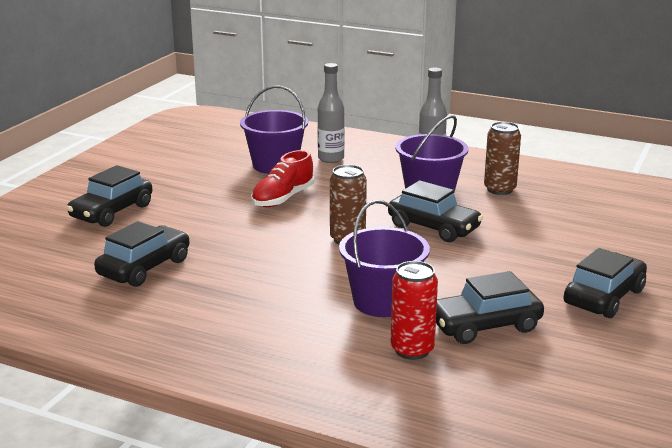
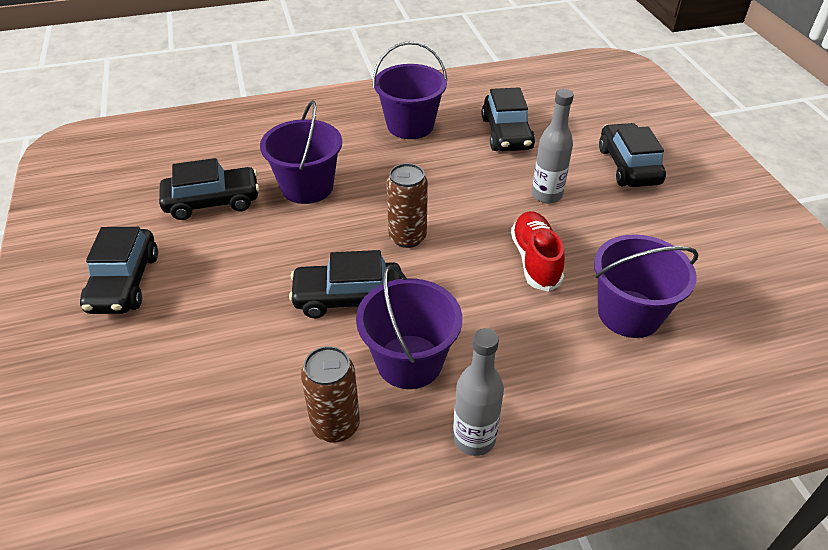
camera: 140 degrees right, 20 degrees up
(211, 311) = (410, 125): none -> purple bucket
(331, 159) = (597, 368): grey bottle -> grey bottle (546, 195)
(412, 350) = (250, 159): red can -> none
(485, 326) = (212, 202): black car -> black car turned 45 degrees clockwise

